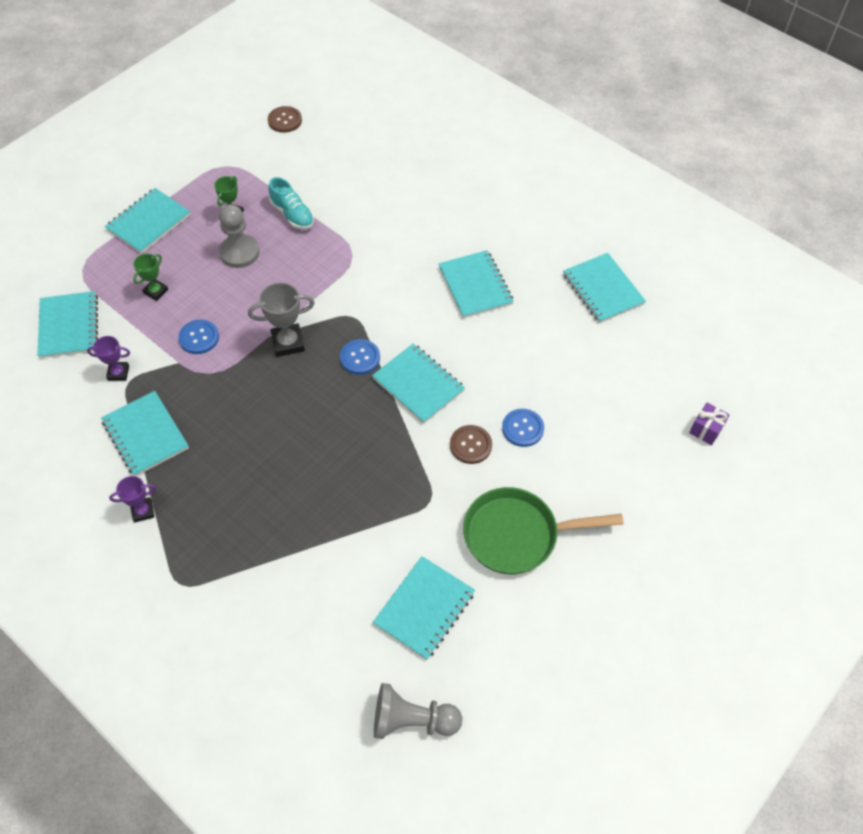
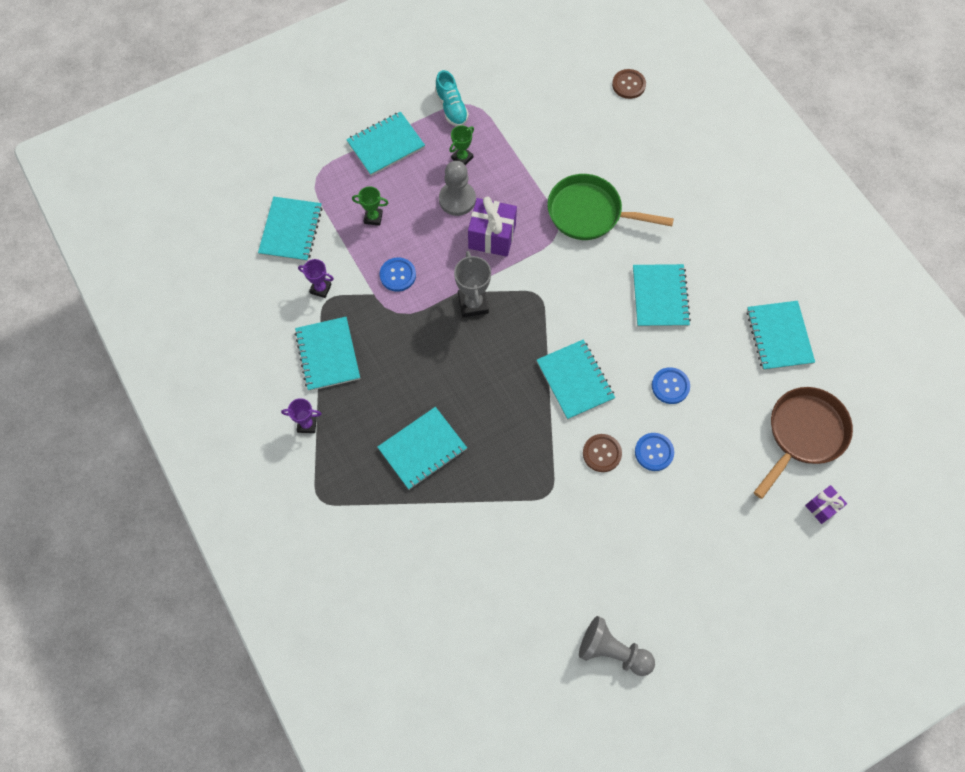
camera: 20 degrees right, 10 degrees up
(156, 291) = (373, 217): green trophy -> green trophy turned 45 degrees clockwise
(285, 120) = (539, 69): brown button -> brown button (628, 85)
(287, 276) = (492, 236): none -> purple gift
(288, 343) = (473, 303): grey trophy -> grey trophy turned 75 degrees clockwise
(292, 214) = (516, 173): turquoise shoe -> turquoise shoe (451, 108)
(360, 358) = (532, 338): blue button -> blue button (670, 386)
(412, 720) = (471, 681): grey pawn -> grey pawn (612, 651)
(424, 608) = (512, 589): turquoise notebook -> turquoise notebook (422, 449)
(517, 535) = (614, 550): green pan -> green pan (590, 213)
(661, 369) = (803, 434): none -> brown pan

